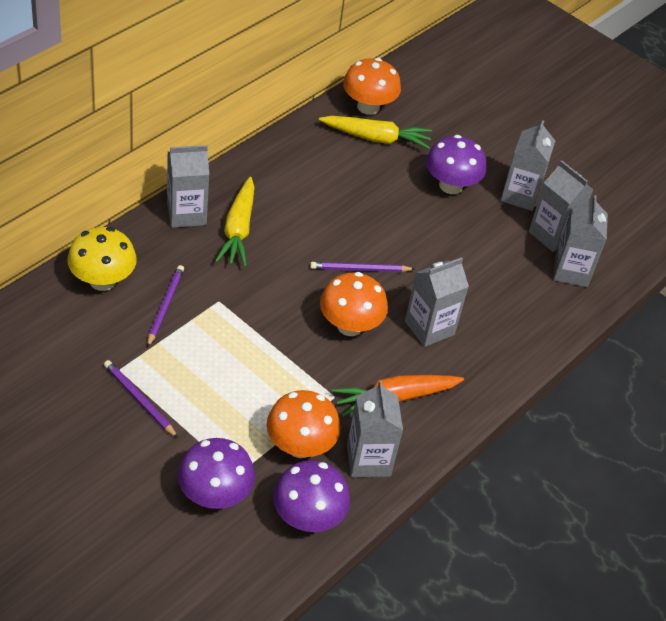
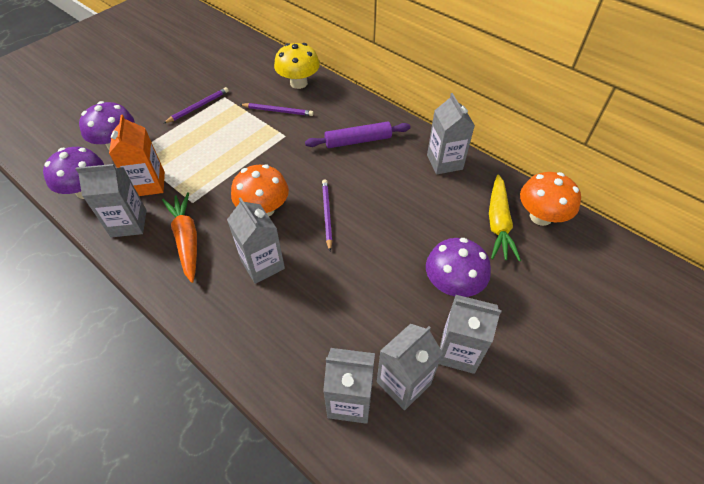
camera: 95 degrees right, 5 degrees up
(186, 214) = (368, 114): grey carton -> grey carton (444, 162)
(238, 229) = (358, 141): yellow carrot -> purple rolling pin
(300, 446) = (149, 184): orange mushroom -> orange carton

